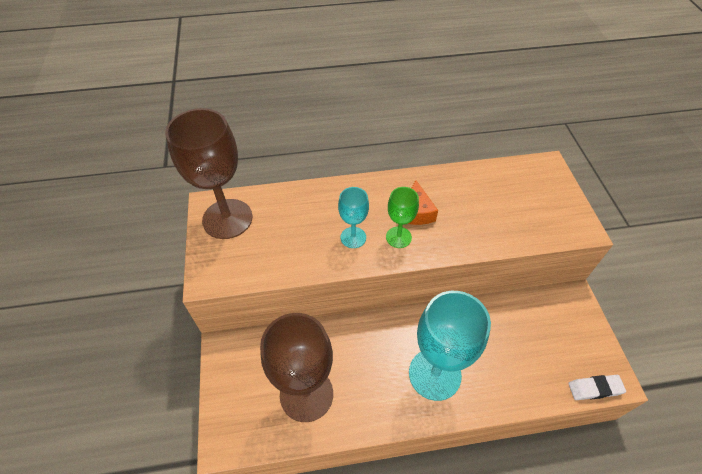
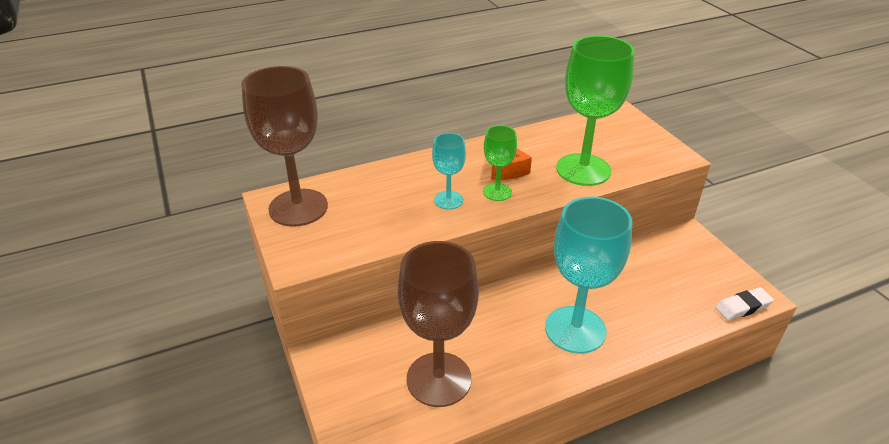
camera: 15 degrees left, 15 degrees down
(486, 227) = (583, 169): none -> green goblet

